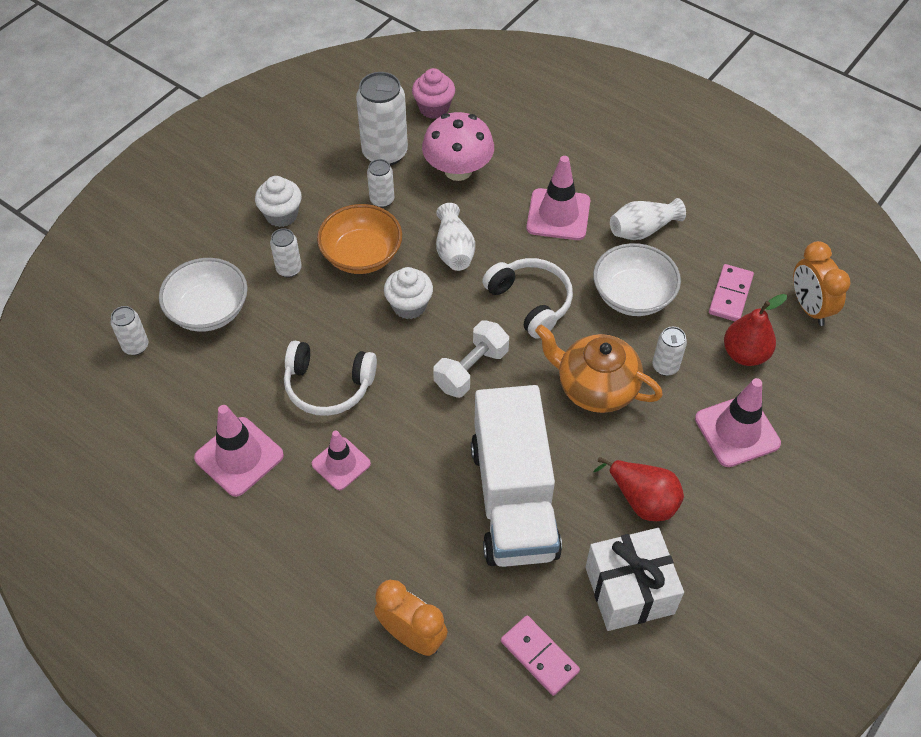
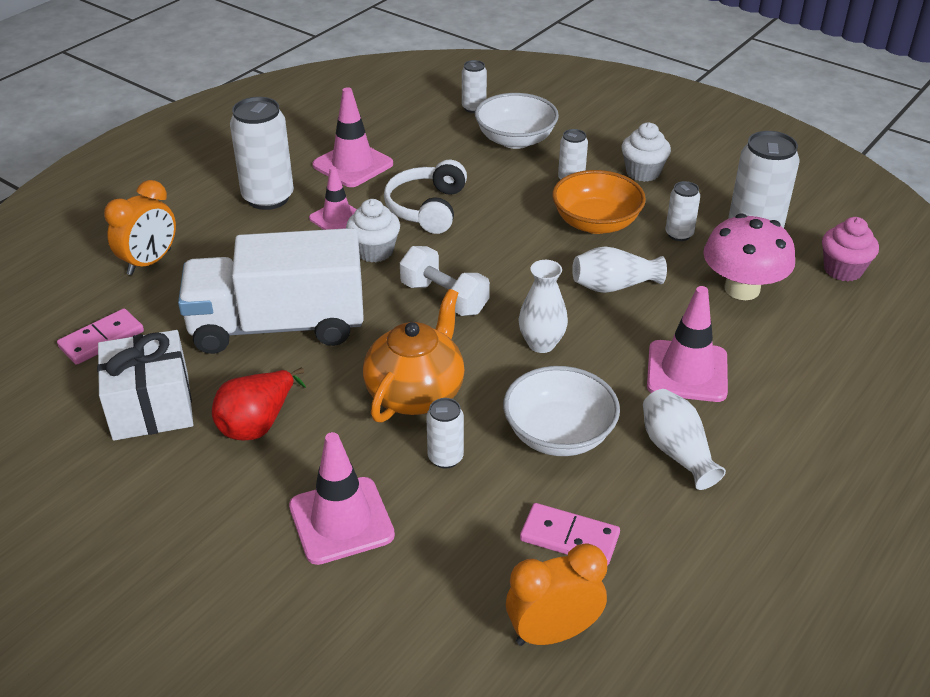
camera: 90 degrees right, 15 degrees down
(297, 534) = (268, 198): none -> white can
(409, 306) = (529, 255): white cupcake -> white cupcake (374, 251)
(530, 302) = (541, 344): white headphones -> white vase
(745, 354) = (465, 543): red pear -> none

